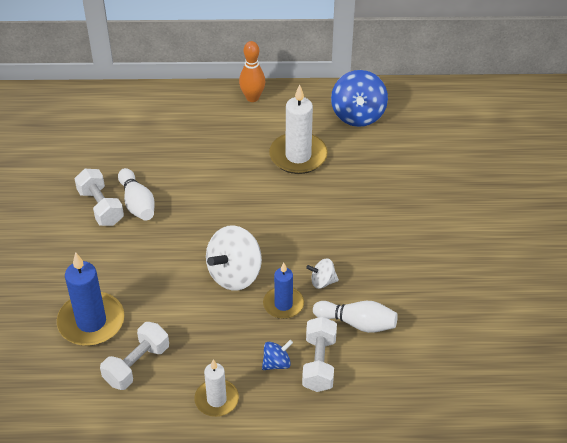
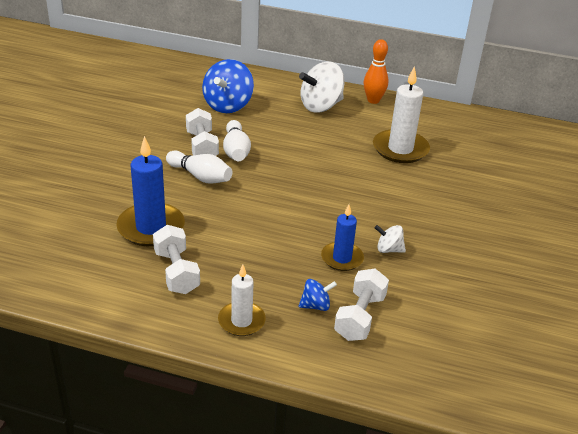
camera: 15 degrees right, 10 degrees down
(137, 365) = (176, 272): white dumbbell -> white dumbbell turned 75 degrees counterclockwise
(234, 274) = (303, 223): white spinning top -> white spinning top (320, 106)
(357, 323) = (412, 292): white bowling pin -> white bowling pin (200, 176)
(358, 115) = (468, 132): blue spinning top -> blue spinning top (228, 105)

